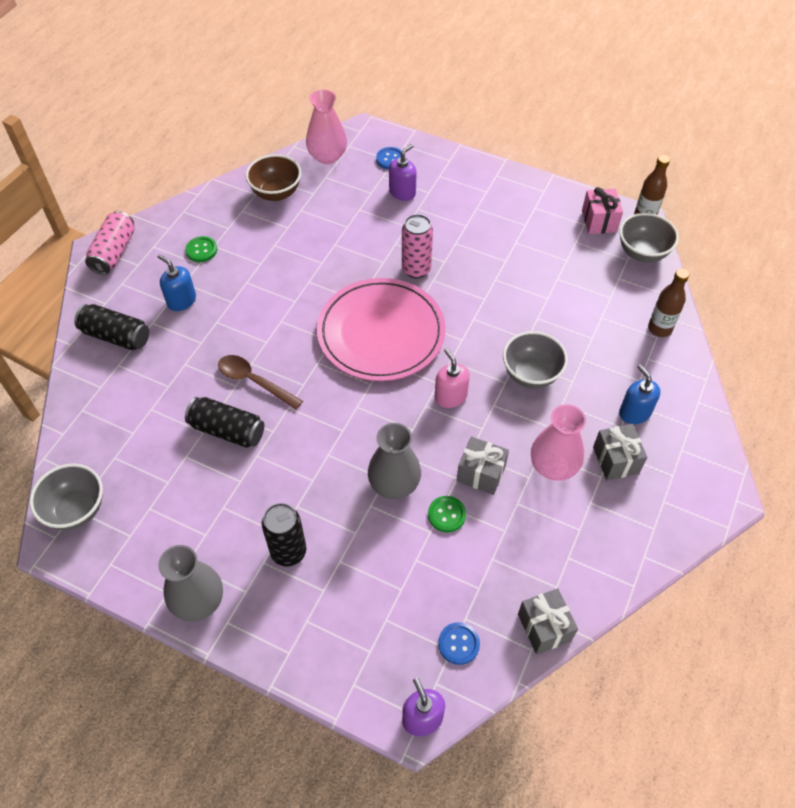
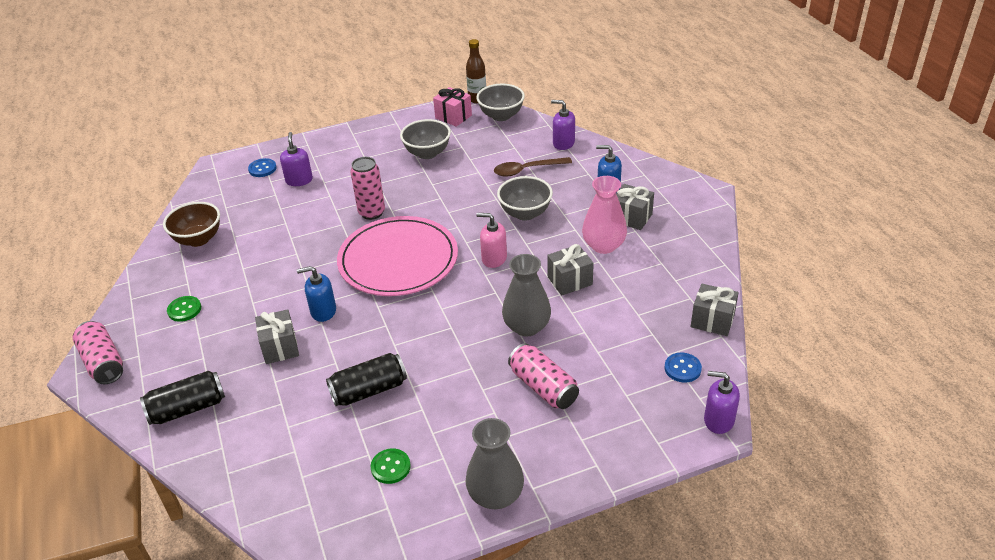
camera: 45 degrees left, 15 degrees down
(76, 510) = (319, 531): grey bowl -> grey bowl (427, 153)
(181, 300) = (213, 349): blue soap dispenser -> blue soap dispenser (323, 311)
(218, 338) = (280, 347): none -> grey gift
(254, 381) = (346, 350): brown spoon -> brown spoon (526, 170)
(288, 552) = (515, 416): black can -> none
(327, 156) = (209, 195): pink vase -> none
(338, 549) = (543, 387): none -> pink can
(446, 515) = (581, 315): green button -> green button (390, 467)
(659, 328) = (563, 143): brown bottle -> purple soap dispenser

